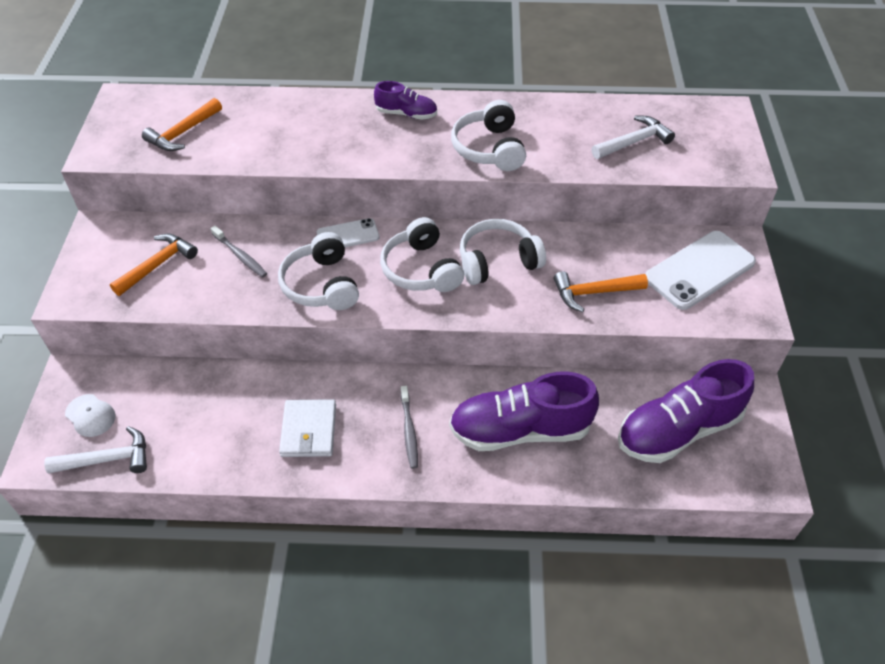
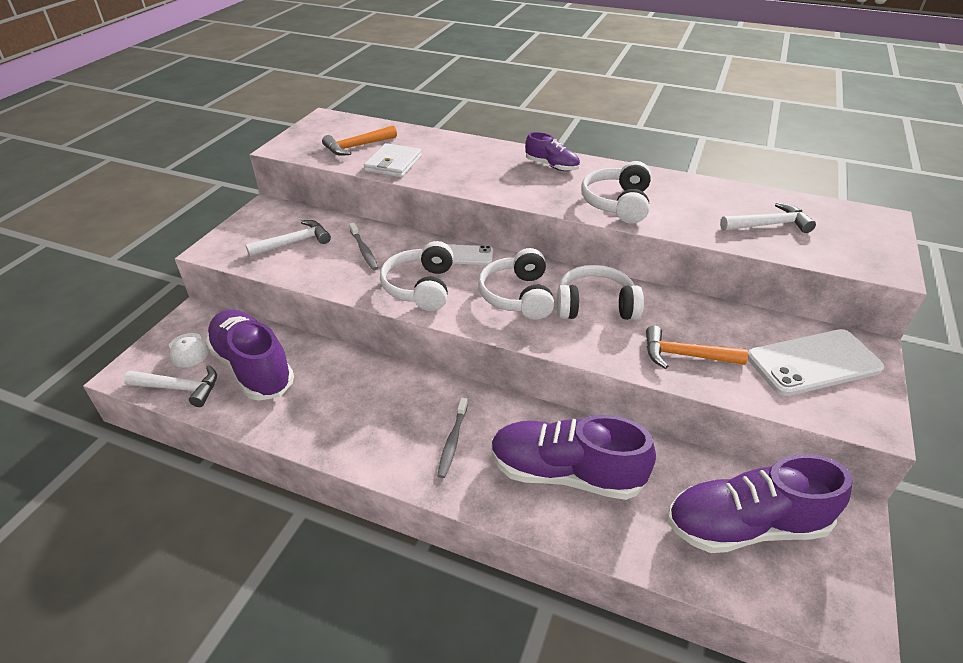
camera: 20 degrees right, 10 degrees down
(158, 265) = (294, 242): orange hammer -> white hammer
(173, 414) = (253, 367): none -> purple shoe
(309, 430) = (360, 414): white wallet -> white wallet (393, 164)

